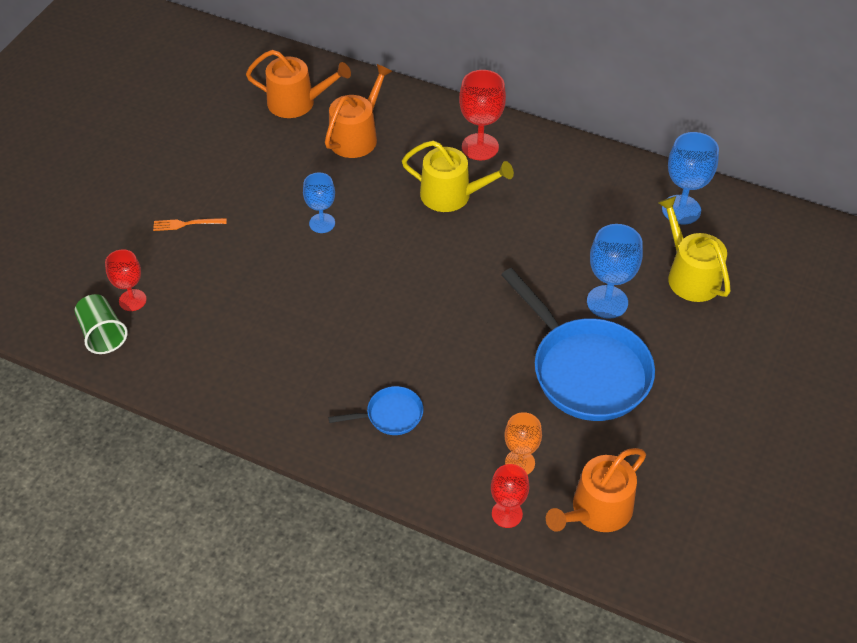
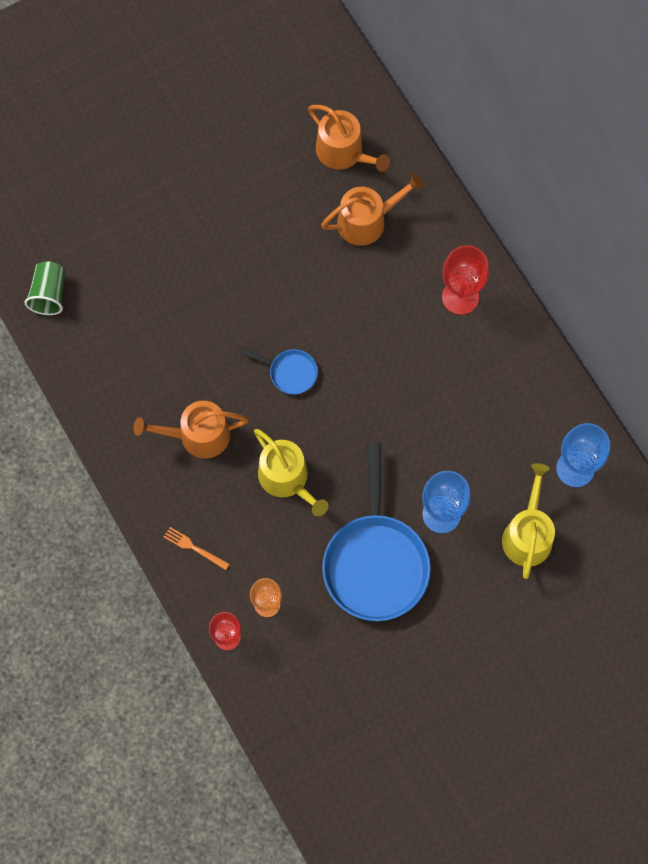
camera: 35 degrees right, 20 degrees up
(132, 300) = (89, 276): red goblet -> none
(186, 224) = (173, 227): orange fork -> orange fork (194, 548)
(322, 223) = (277, 294): blue goblet -> none
(390, 415) = (205, 503): blue pan -> blue pan (290, 372)
(452, 195) = (399, 332): yellow watering can -> yellow watering can (287, 479)
(596, 510) = (291, 678): orange watering can -> orange watering can (197, 435)

